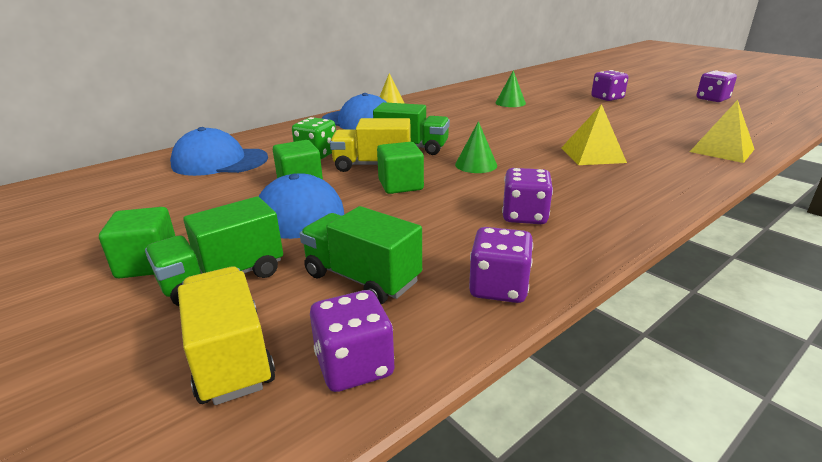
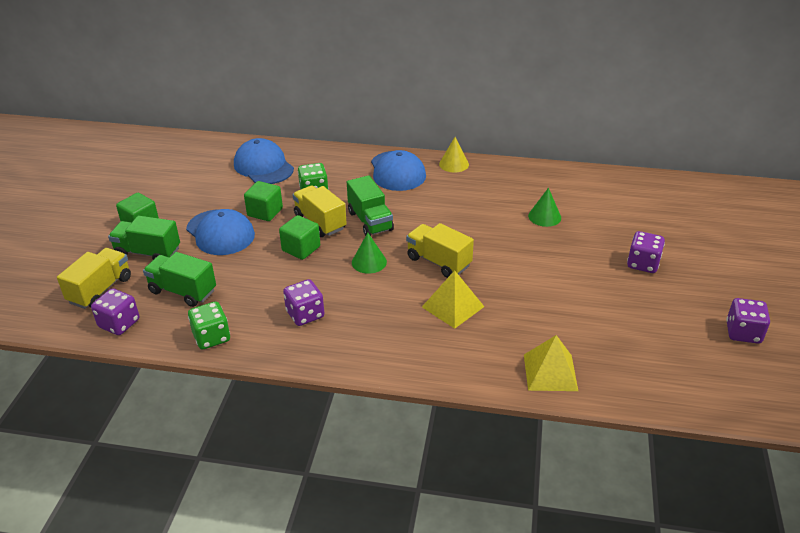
camera: 50 degrees right, 10 degrees up
(362, 278) = (182, 291): green truck -> green truck turned 60 degrees counterclockwise
(498, 288) = (211, 337): purple dice -> green dice
(518, 143) = (438, 262): none -> yellow truck

